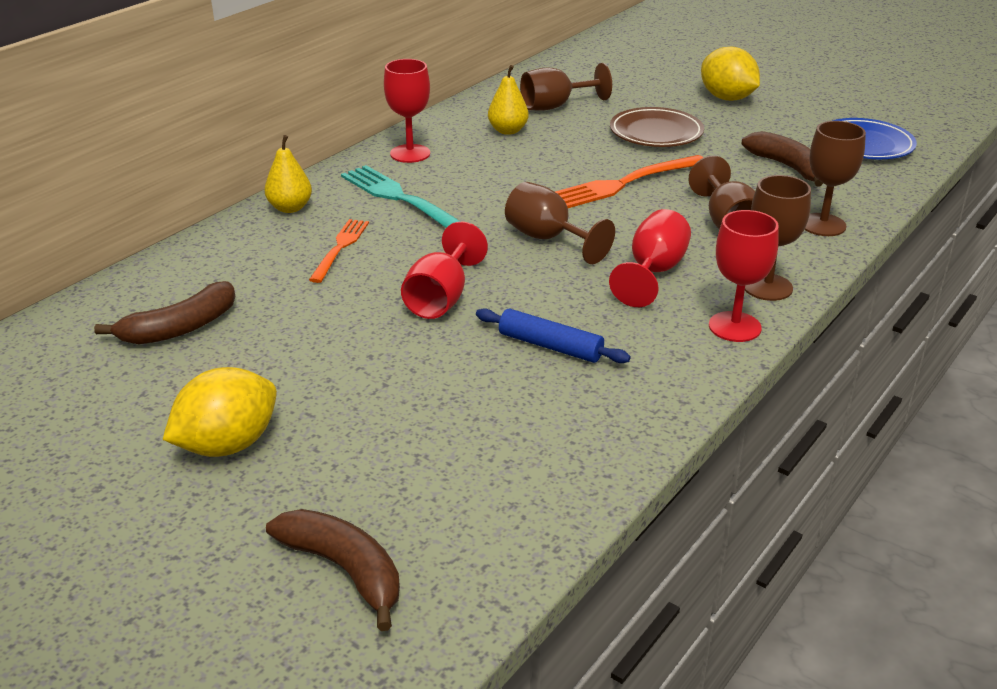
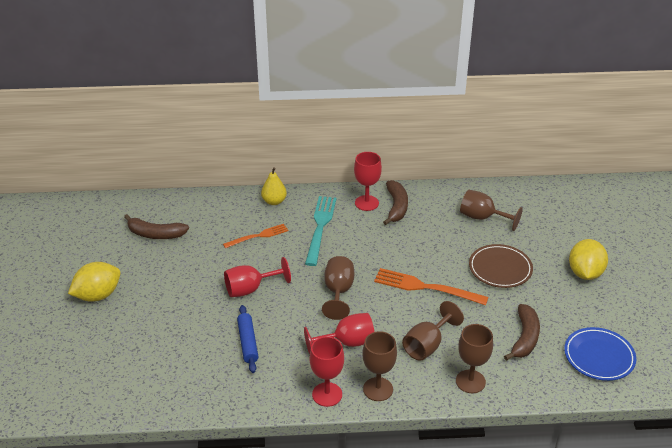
camera: 50 degrees right, 5 degrees up
(228, 445) = (98, 295): yellow lemon -> yellow lemon turned 45 degrees counterclockwise
(344, 570) = (57, 368): brown banana -> brown banana (396, 207)
(508, 131) = (432, 218): yellow pear -> none

